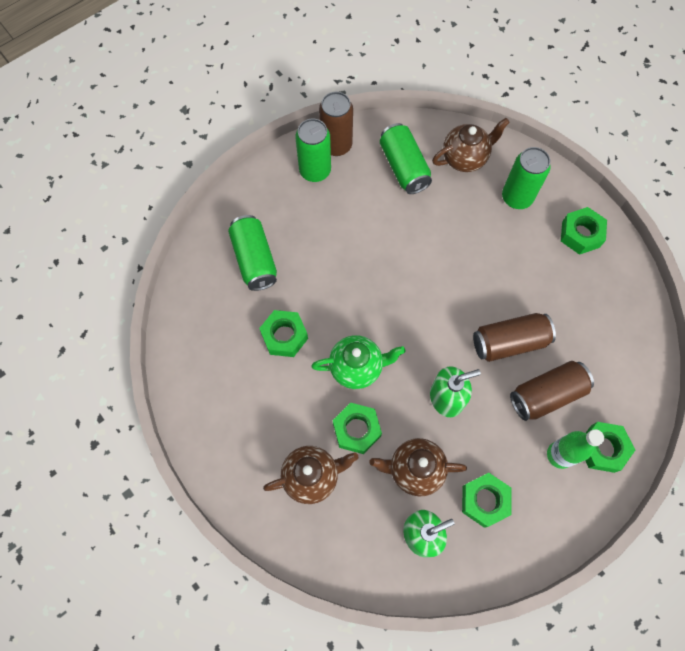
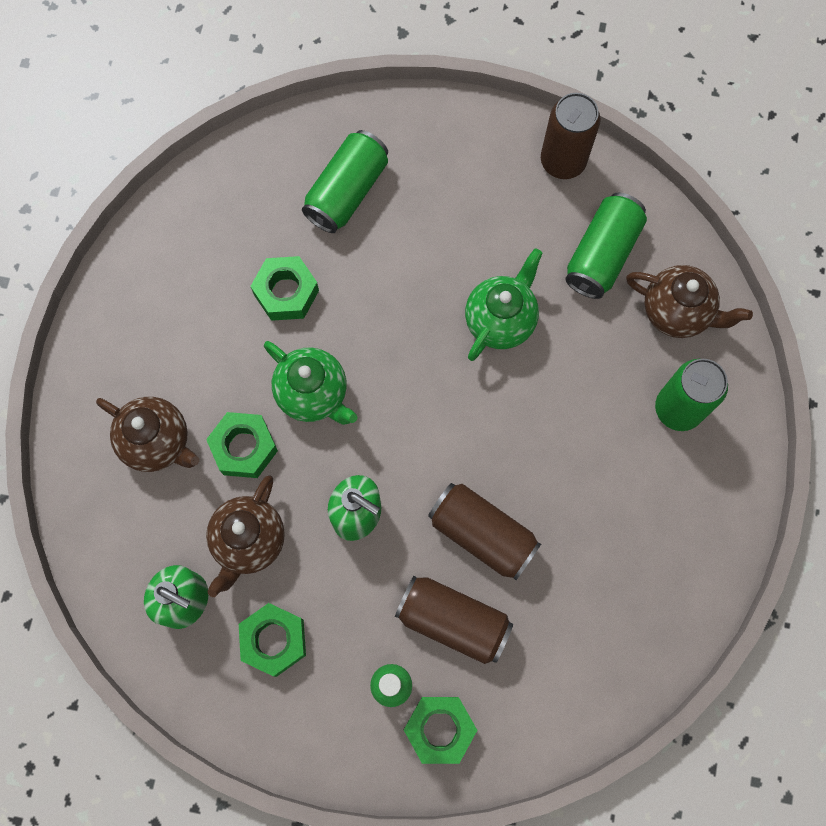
camera: 50 degrees right, 5 degrees up
(315, 171) = (509, 165): green can -> none
(397, 241) = (500, 320): none -> green teapot
(415, 470) = (249, 541): brown teapot -> brown teapot turned 120 degrees counterclockwise
(580, 234) = (695, 517): green nut -> none

